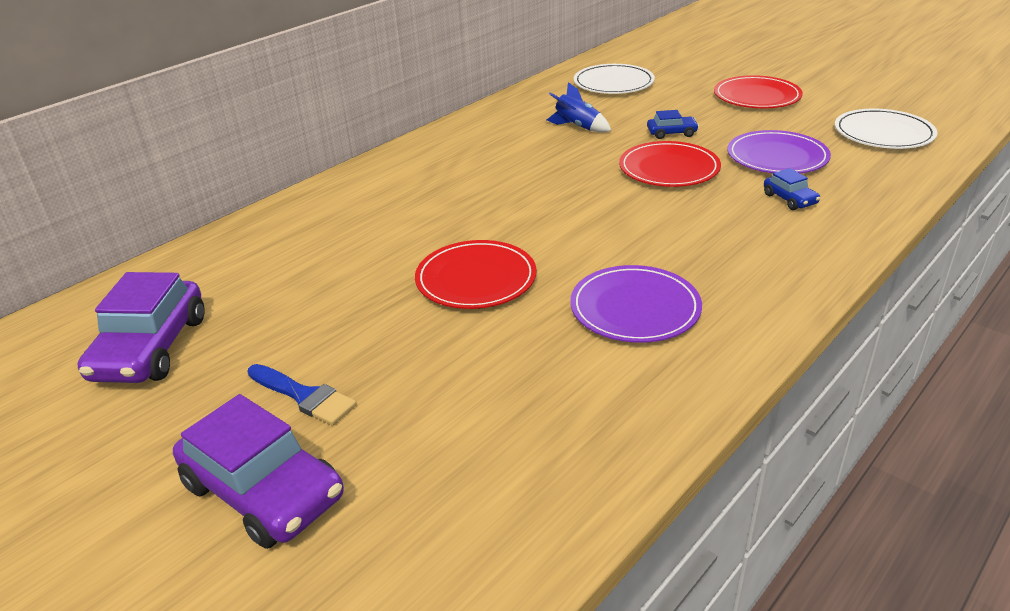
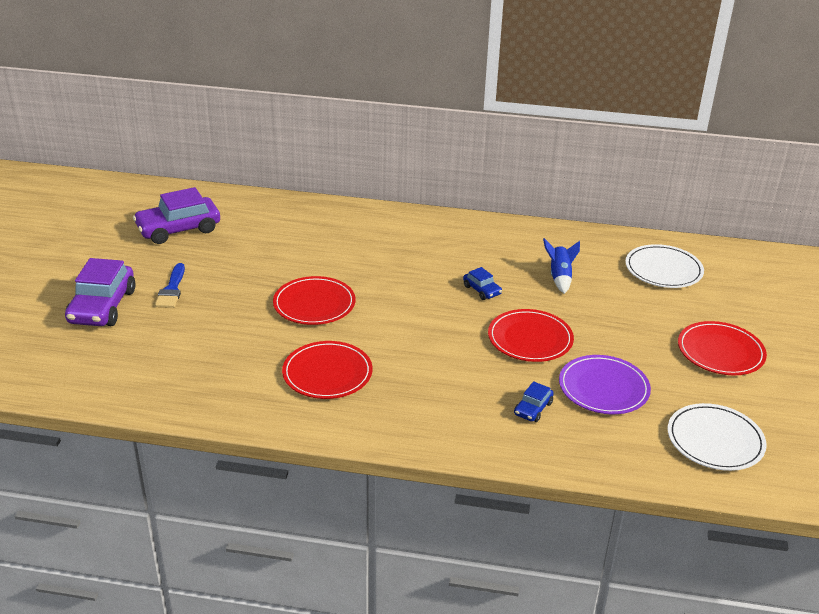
camera: 55 degrees right, 0 degrees up
(635, 308) = (327, 373): purple plate -> red plate
(671, 133) = (594, 324): blue car -> blue car (482, 290)

